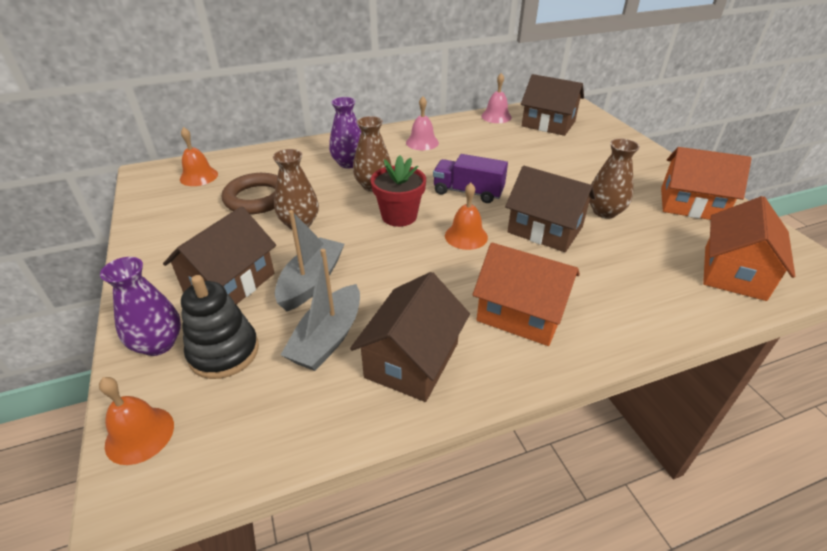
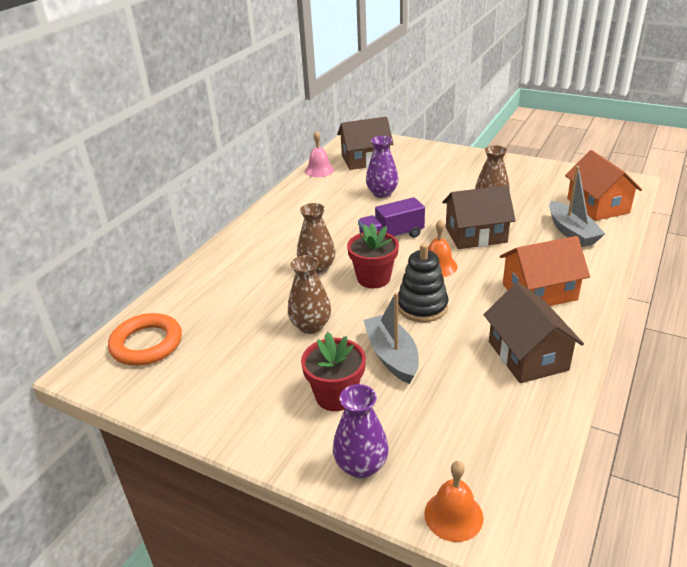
camera: 40 degrees left, 5 degrees down
(199, 176) = (146, 344): orange bell -> orange ring
(224, 352) = (415, 435): black stacking toy -> black stacking toy (422, 306)
(230, 283) = (336, 396): brown house -> red flower pot
(257, 198) = (239, 329): brown ring -> none
(328, 338) = (463, 379): grey boat -> grey boat (571, 232)
(349, 163) = (266, 261): purple vase -> purple vase (382, 193)
(422, 142) = (297, 216): pink bell -> none
(691, 204) = (526, 176): orange house -> none

